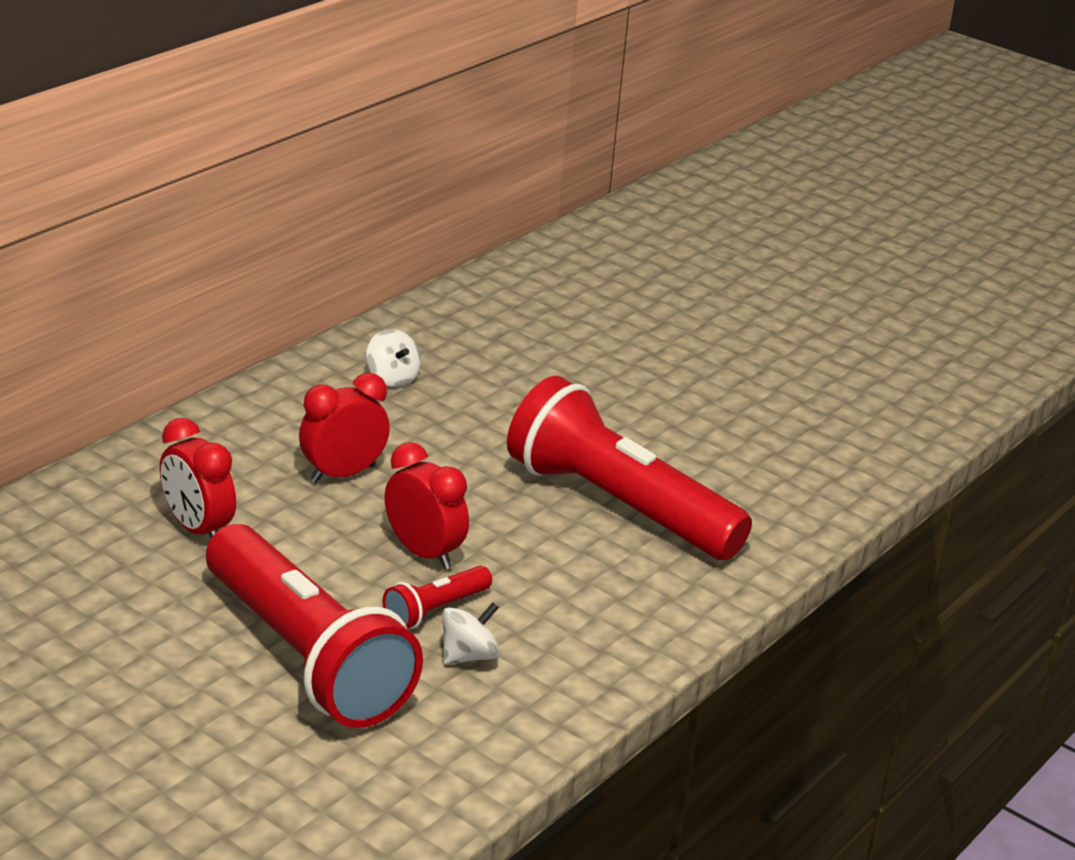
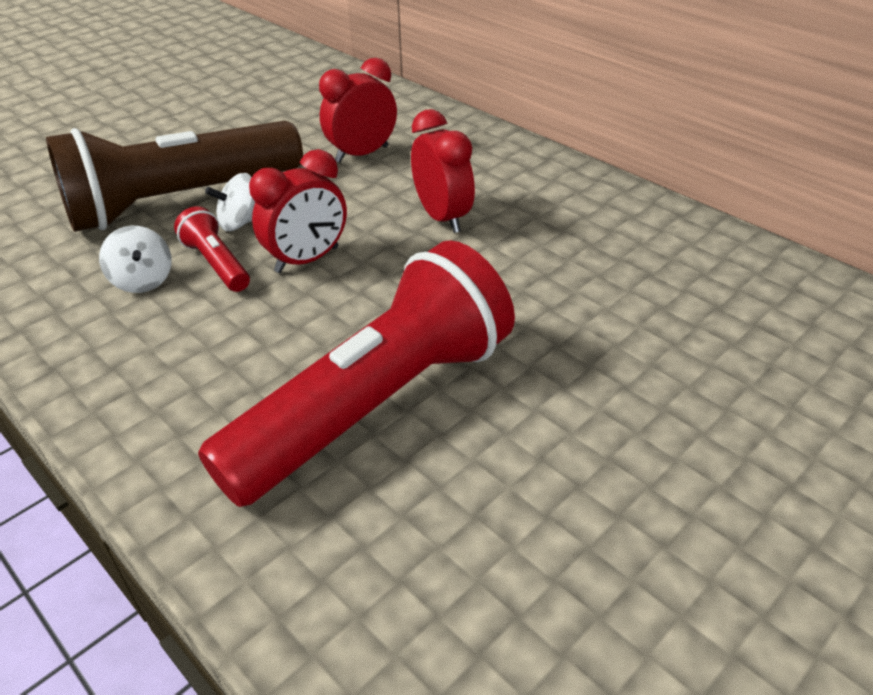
camera: 100 degrees right, 10 degrees up
(306, 656) = (180, 201): red flashlight -> brown flashlight
(392, 378) = (630, 247): white spinning top -> white spinning top (240, 223)

